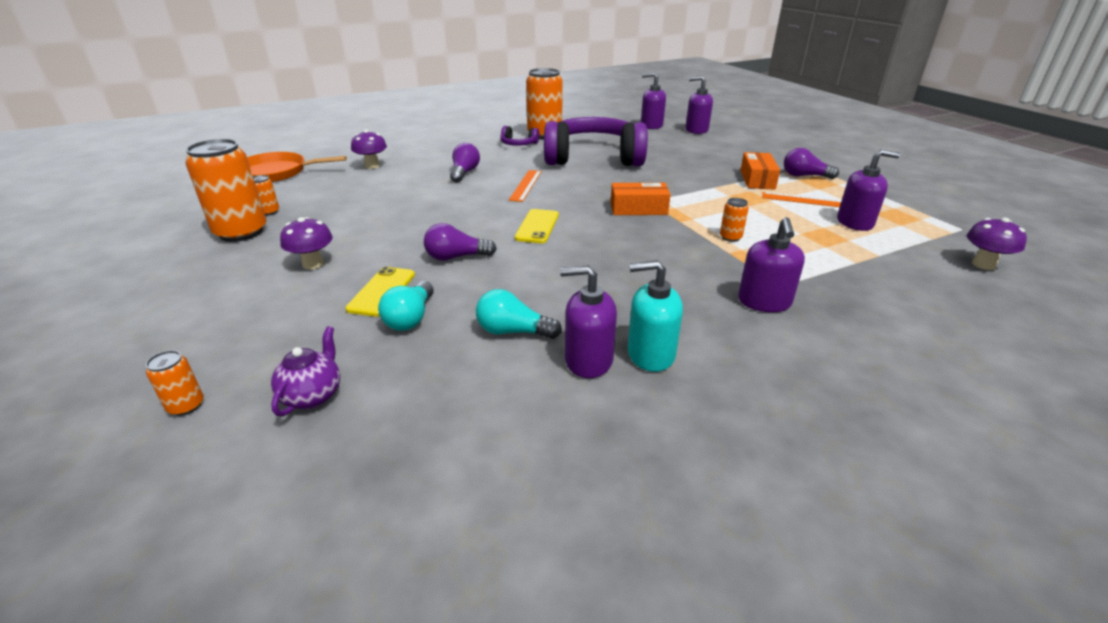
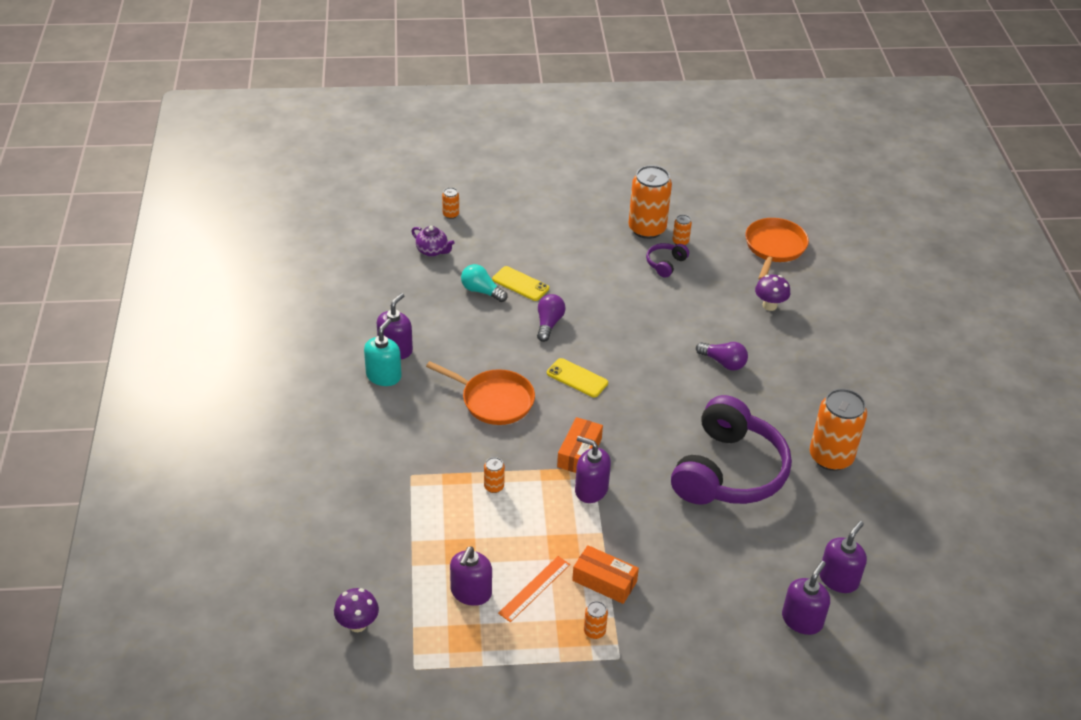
camera: 110 degrees right, 10 degrees up
(313, 264) = (576, 258): purple mushroom -> none
(513, 331) = (441, 328): turquoise light bulb -> none
(518, 144) = (801, 424): purple headphones -> purple headphones (665, 264)
(526, 185) = (671, 396): orange ruler -> none
(614, 262) = (494, 400): none -> orange pan
(764, 302) = (398, 454): purple soap dispenser -> purple soap dispenser (591, 489)
(804, 176) = (594, 631): purple light bulb -> orange can

